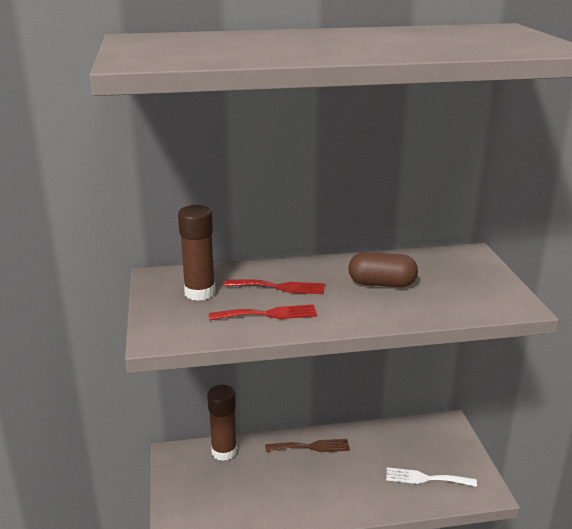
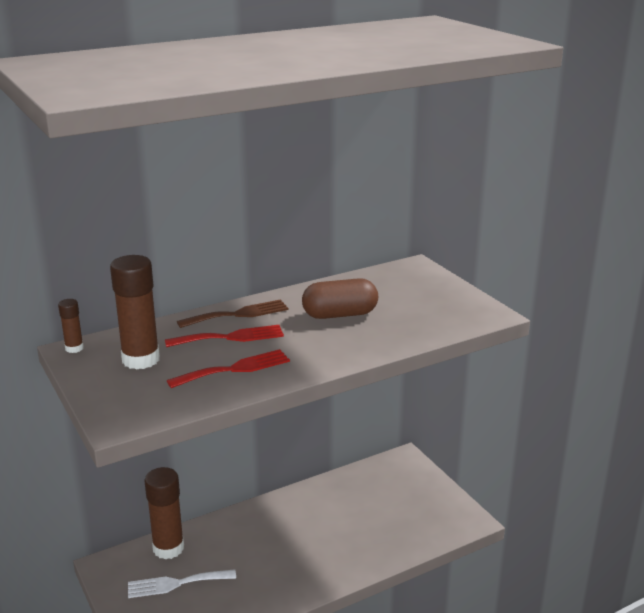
camera: 20 degrees left, 0 degrees up
(156, 275) = (74, 348): none -> brown glue stick
(311, 447) = (267, 518): brown fork -> brown fork (238, 314)
(425, 478) = (402, 522): white fork -> white fork (176, 583)

